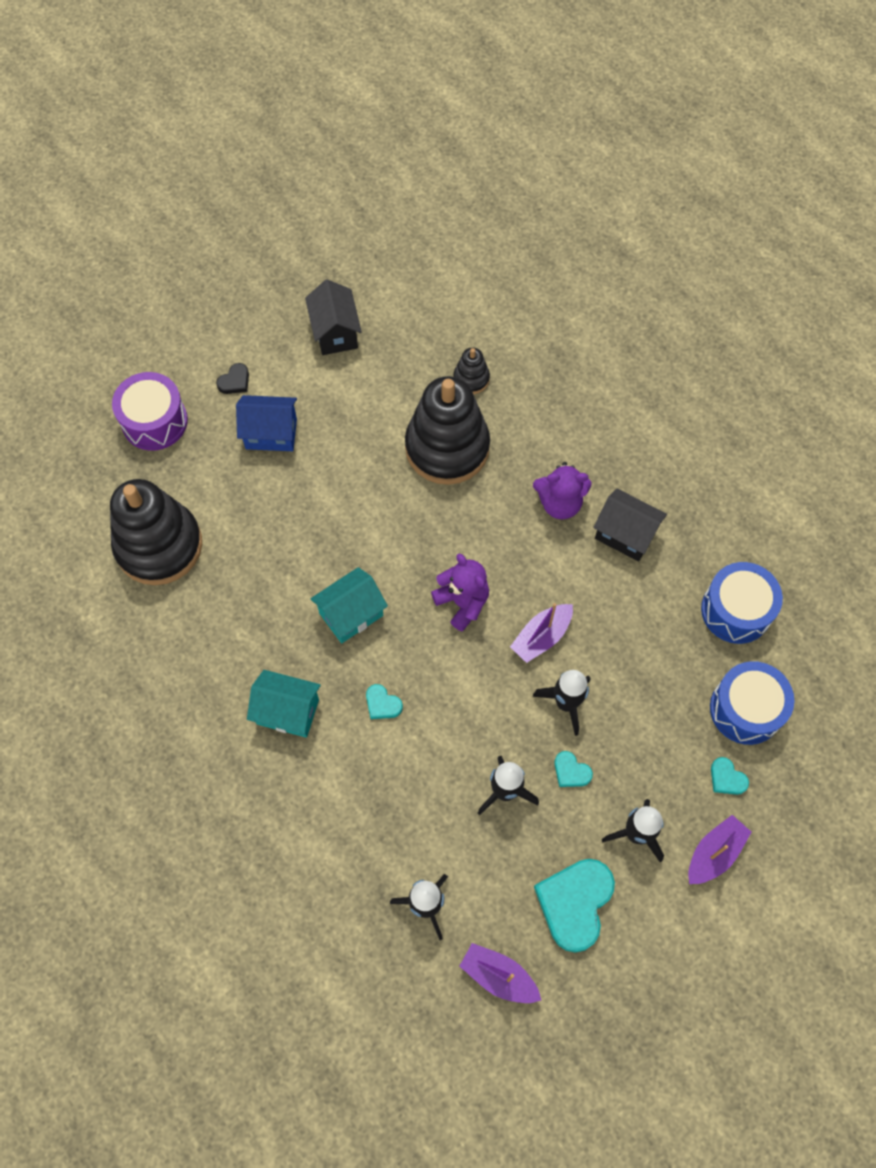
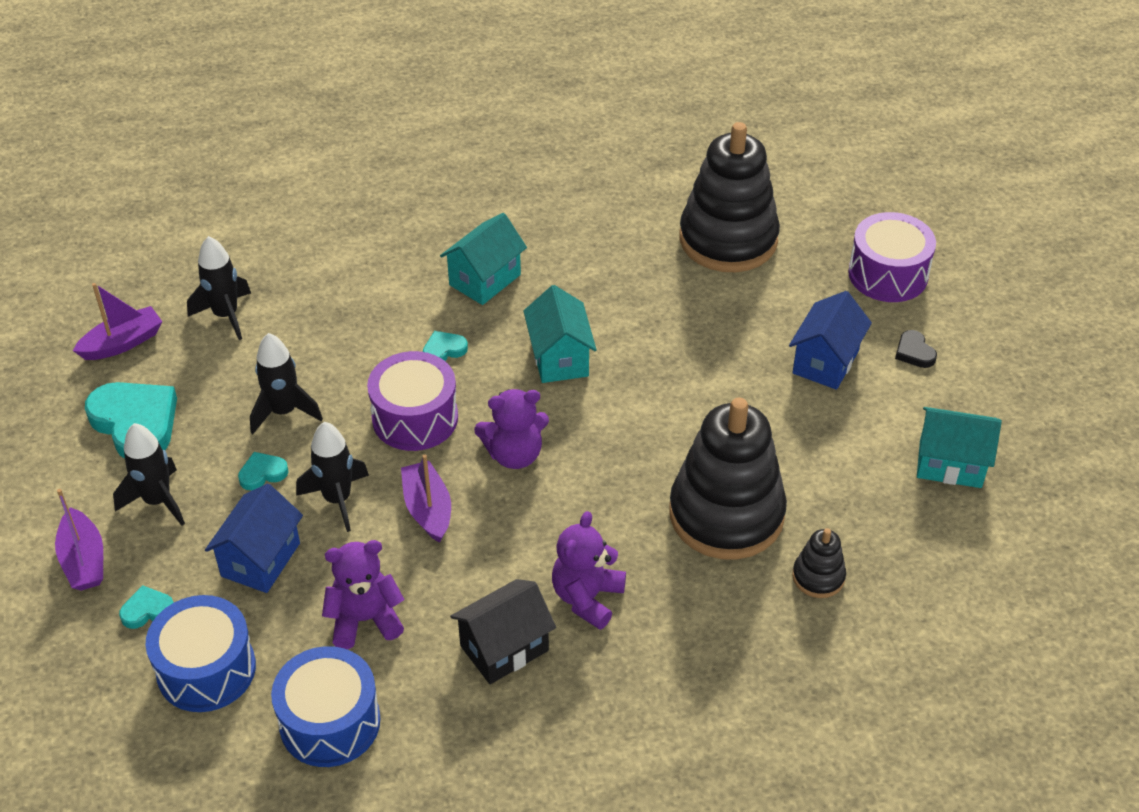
camera: 115 degrees right, 20 degrees down
(335, 332) = (950, 464): black house -> turquoise house
(462, 689) = (415, 418): none -> purple drum
(644, 726) = (260, 559): none -> blue house
(652, 630) = (365, 619): none -> purple teddy bear

